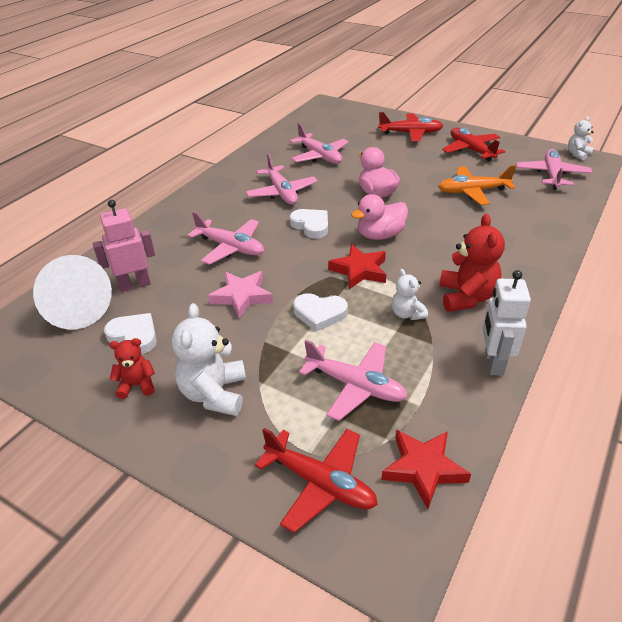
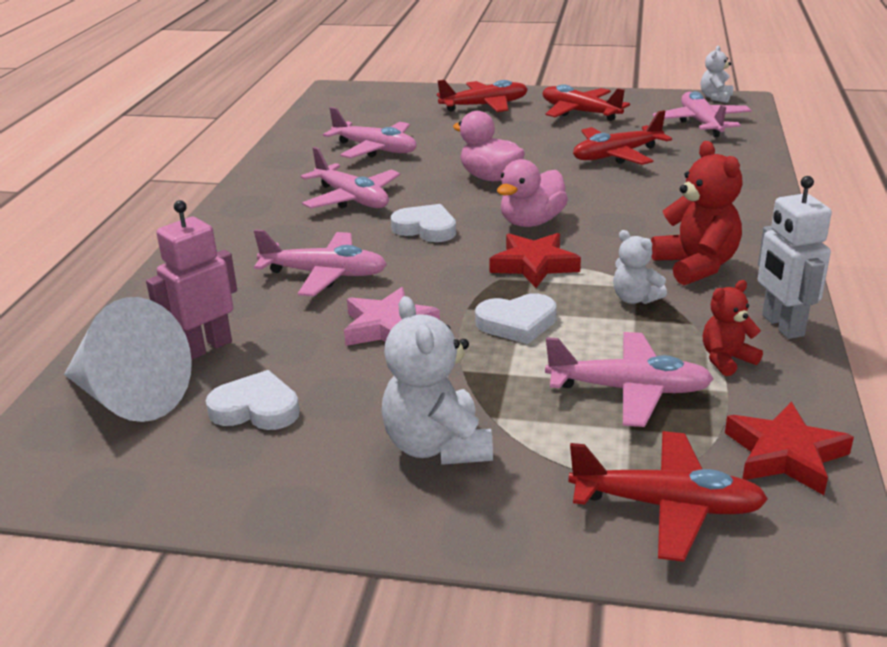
camera: 20 degrees left, 10 degrees down
(137, 385) = (308, 465): red teddy bear -> red teddy bear (726, 360)
(473, 191) = (617, 155): orange plane -> red plane

